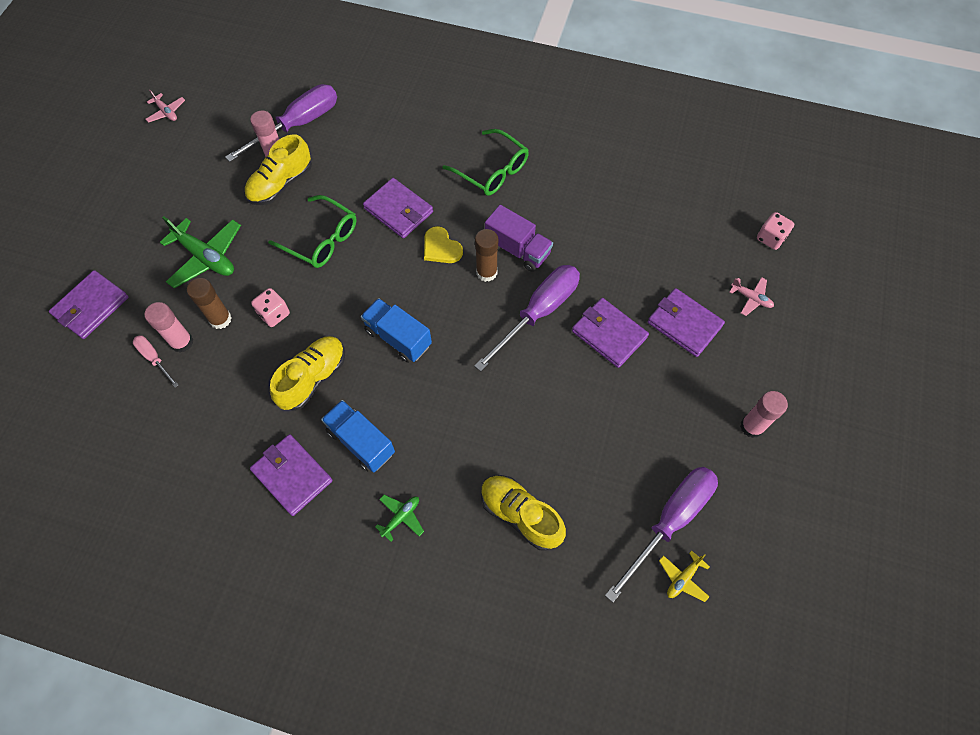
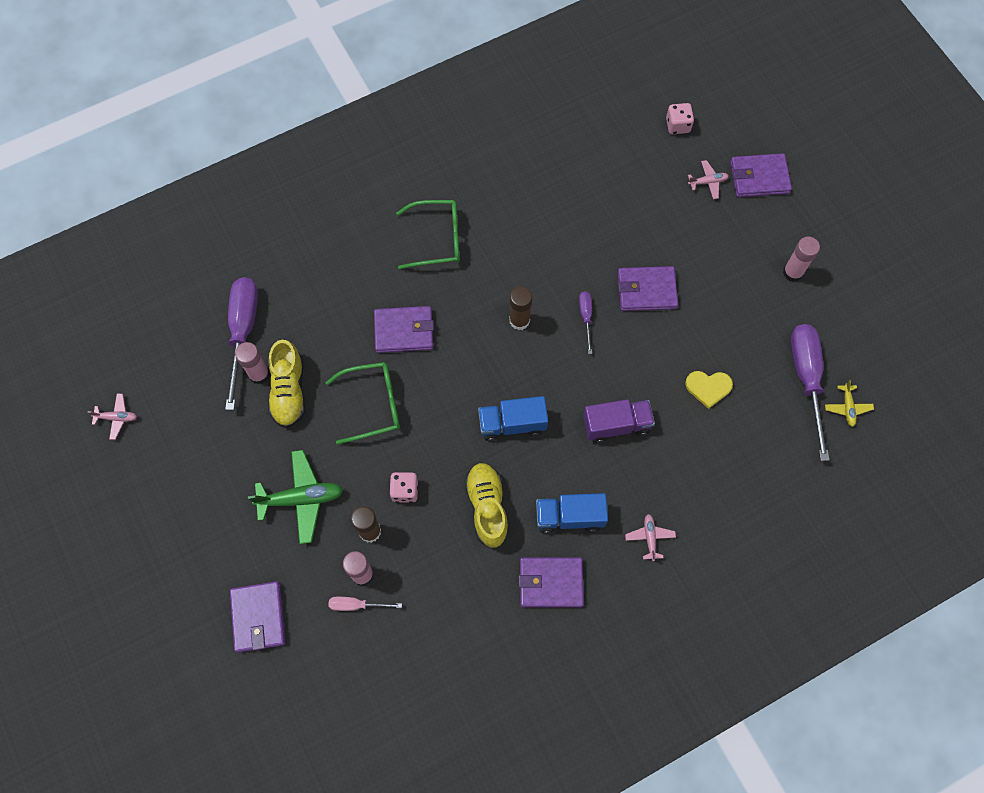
camera: 45 degrees left, 5 degrees up
(401, 517) = (649, 537): green plane -> pink plane
(441, 248) = (467, 331): yellow heart -> yellow heart (708, 388)
(517, 249) = (522, 284): purple truck -> purple truck (616, 425)
(520, 515) = (718, 463): yellow shoe -> none
(538, 313) = (586, 317): purple screwdriver -> purple screwdriver, size x0.48
(684, 324) = (685, 239): purple wallet -> purple wallet (759, 177)

